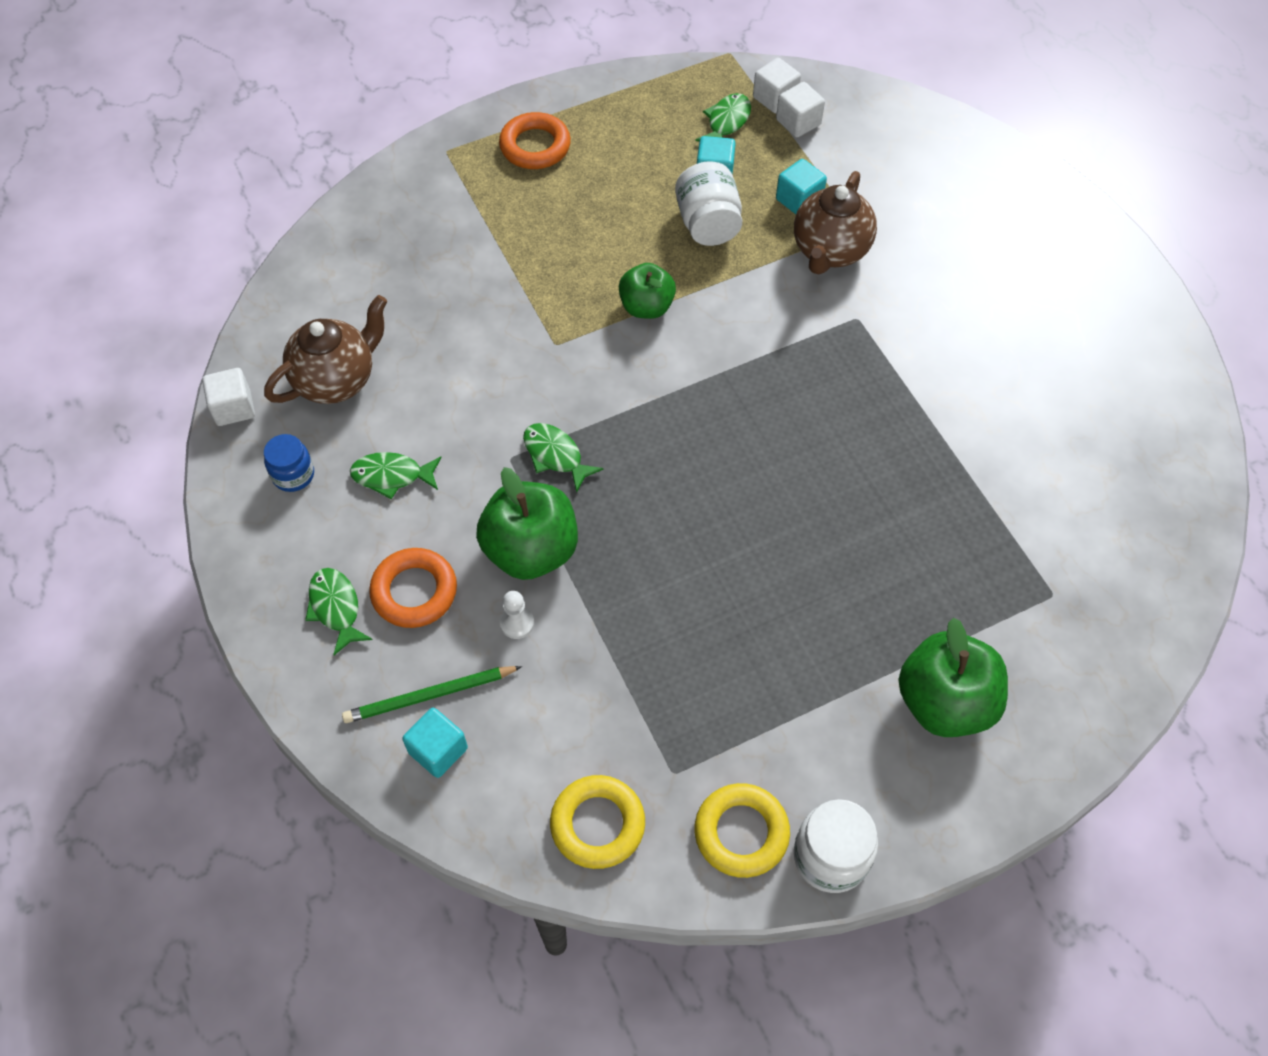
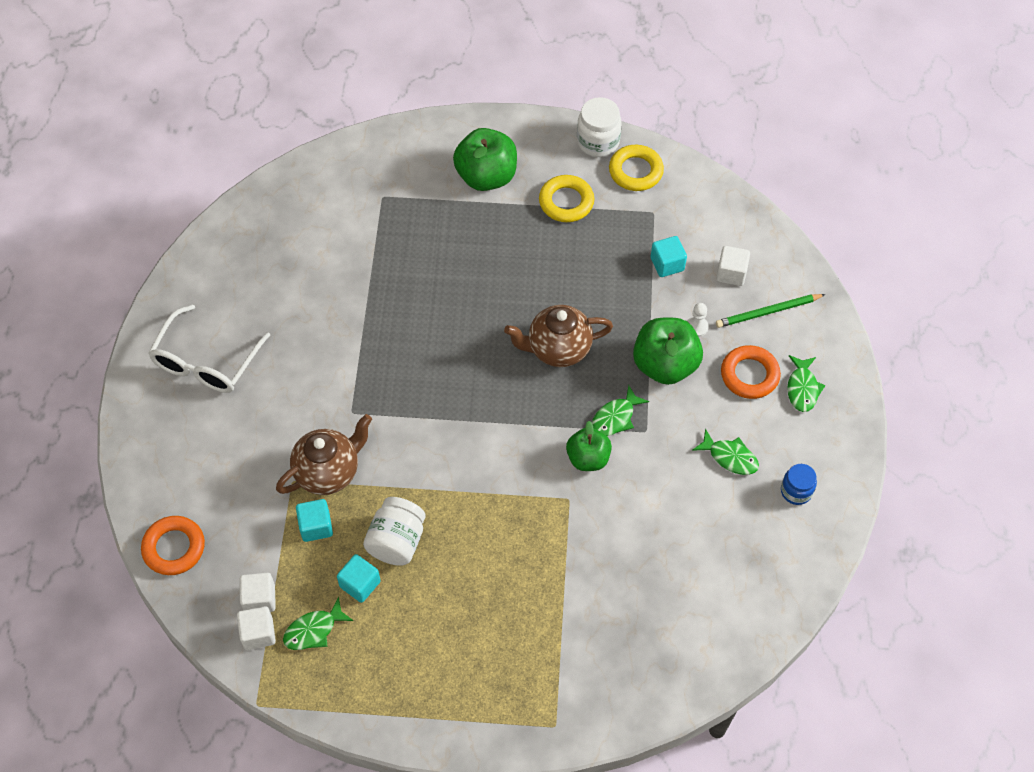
camera: 150 degrees left, 0 degrees up
(233, 408) = (820, 564): white cube -> white cube (731, 273)
(336, 380) = (737, 550): brown teapot -> brown teapot (558, 349)
(429, 696) = (768, 312): green pencil -> green pencil turned 150 degrees clockwise
(438, 750) = (776, 282): turquoise cube -> turquoise cube (667, 264)
(535, 146) = (480, 690): orange ring -> orange ring (174, 548)
(555, 455) = (615, 417): green fish -> green fish turned 60 degrees clockwise
(597, 824) = (707, 208): yellow ring -> yellow ring (566, 202)
(646, 307) = (487, 495): green apple -> green apple (588, 458)
(1058, 292) = (206, 362): none -> white glasses

